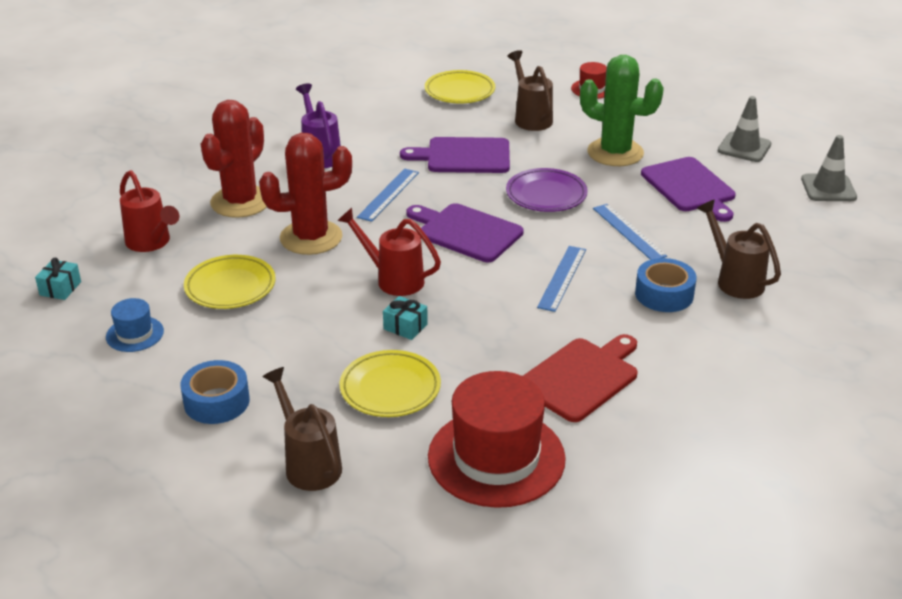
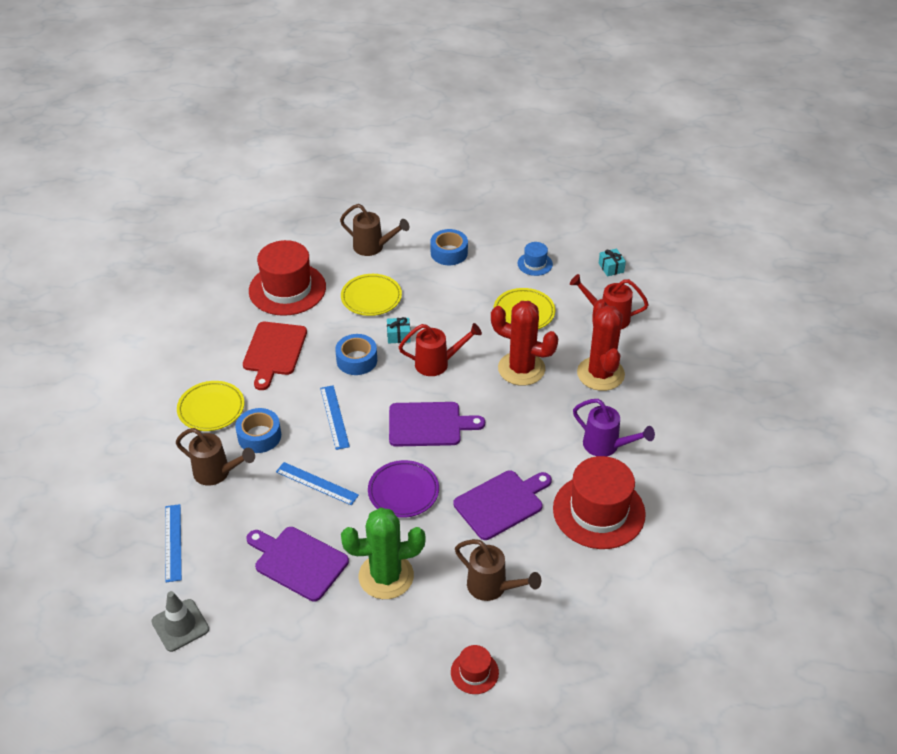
camera: 145 degrees right, 10 degrees up
(311, 238) = (521, 369): red cactus -> red cactus turned 75 degrees clockwise
(388, 123) = (599, 511): none -> red hat
(388, 194) = (514, 432): blue ruler -> blue ruler (173, 542)
(459, 91) = (588, 593): yellow plate -> yellow plate (211, 409)
(483, 322) = (357, 360): none -> blue tape
(744, 147) = (278, 649): grey traffic cone -> none

